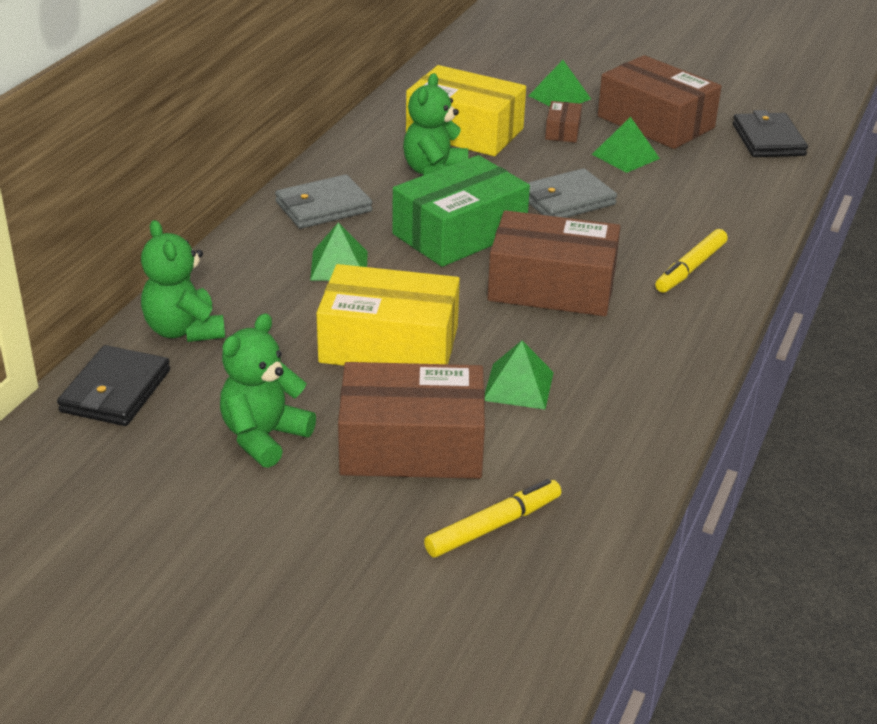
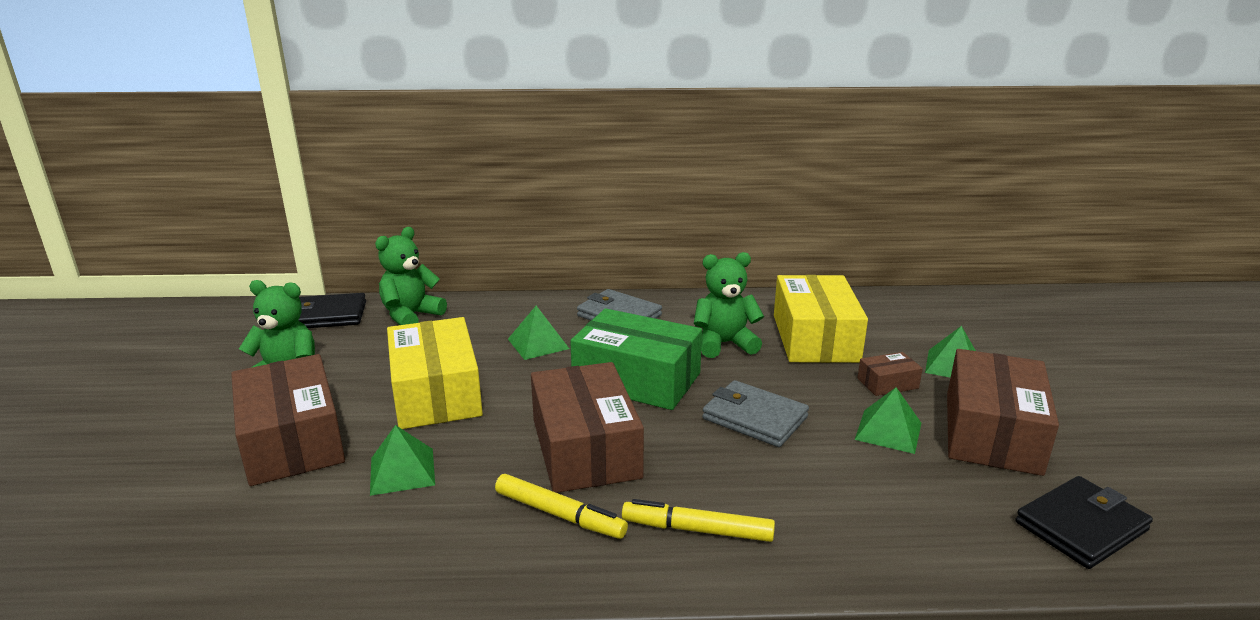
camera: 65 degrees right, 10 degrees down
(493, 526) = (179, 511): yellow marker -> yellow marker (559, 515)

